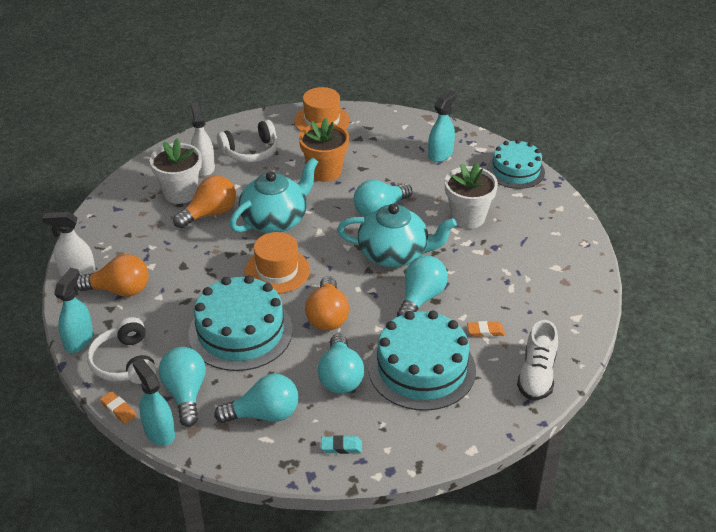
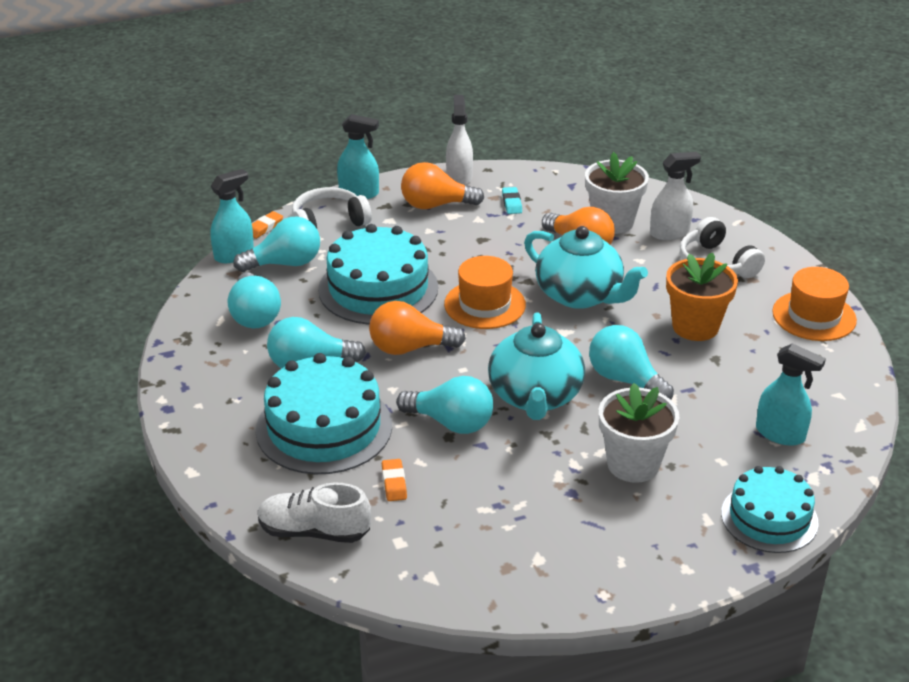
camera: 85 degrees right, 5 degrees down
(119, 290) = (436, 205): orange light bulb -> orange light bulb turned 90 degrees clockwise
(341, 447) = (205, 371): turquoise eraser -> turquoise eraser (512, 203)

